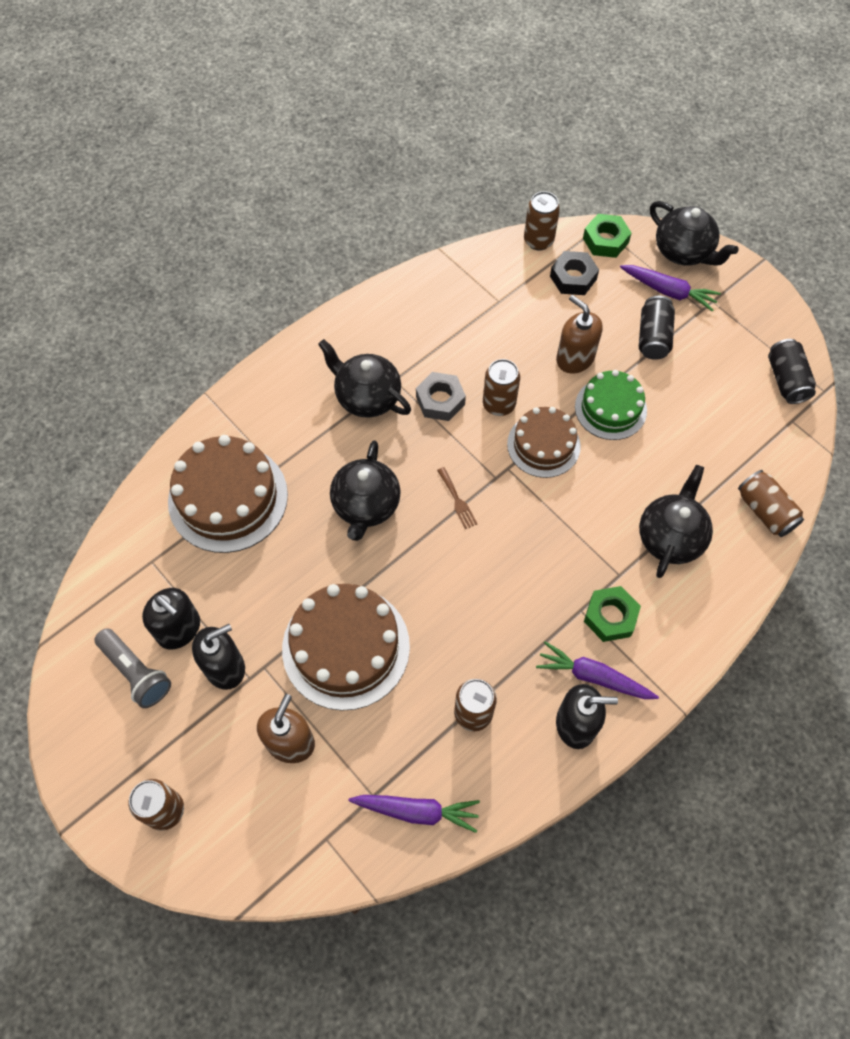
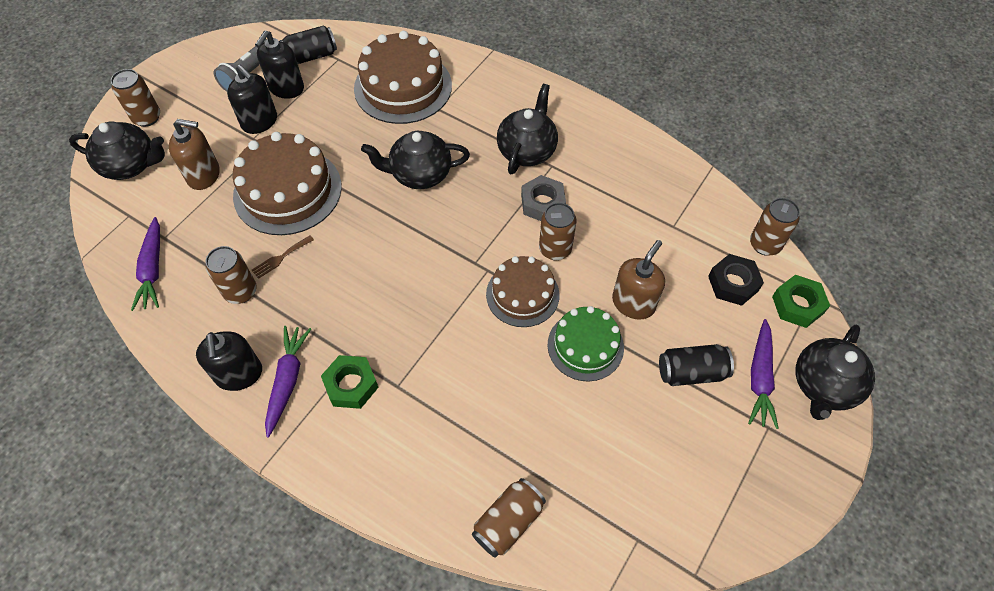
camera: 75 degrees right, 5 degrees down
(457, 500) = (442, 238): brown fork -> brown fork (280, 258)
(670, 537) = (451, 427): black teapot -> black teapot (131, 165)
(786, 380) = (692, 526): black can -> black can (311, 56)

